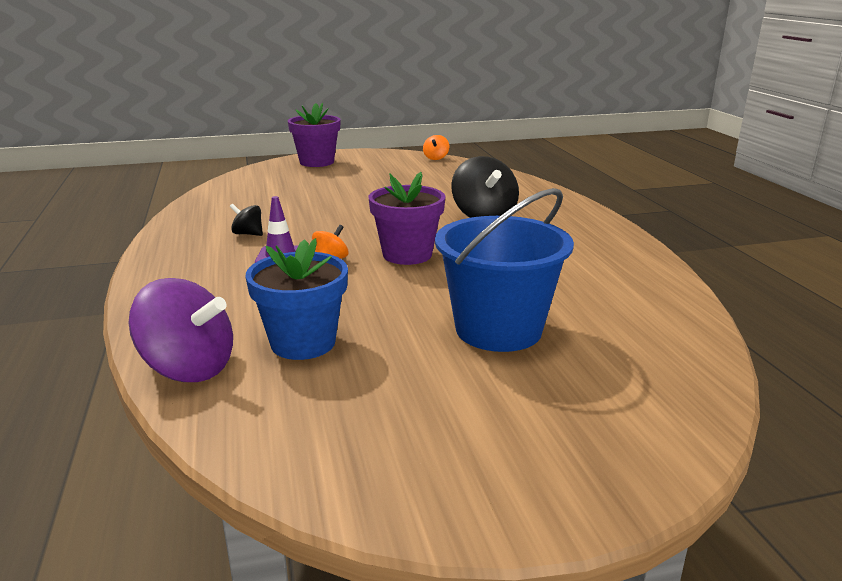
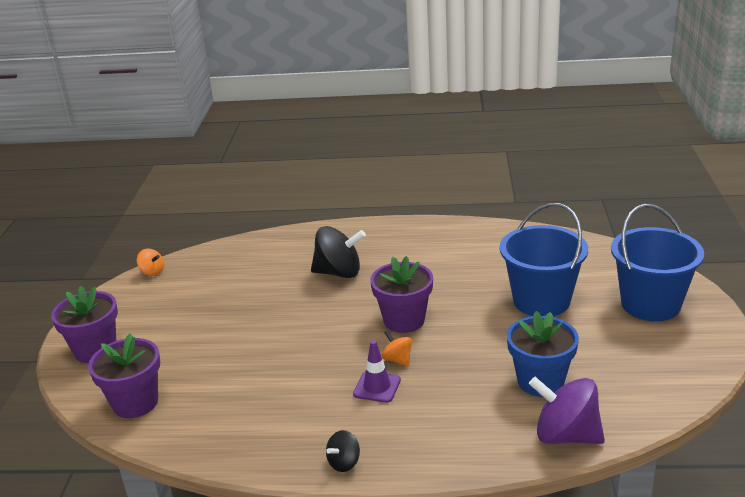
camera: 70 degrees left, 5 degrees up
(189, 368) = (566, 435): purple spinning top -> purple spinning top turned 105 degrees counterclockwise
(248, 234) = (308, 406): black spinning top -> black spinning top (344, 463)
(251, 182) = (135, 403): none -> purple flower pot
(549, 427) = (650, 304): none -> blue bucket

